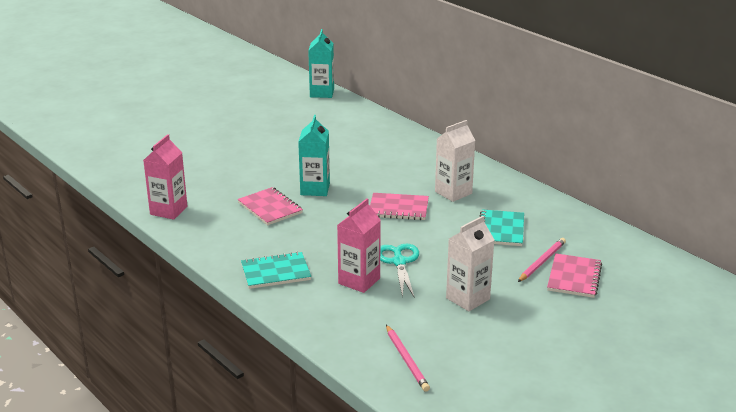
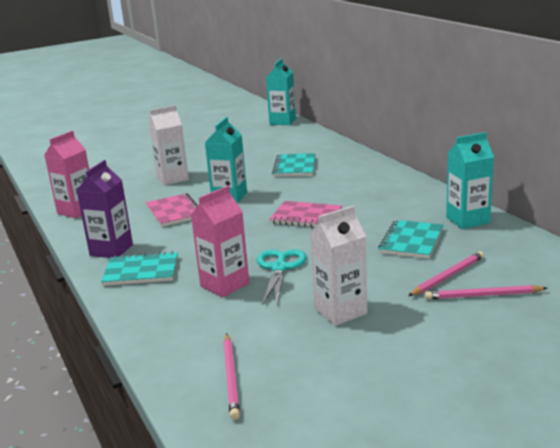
camera: 15 degrees right, 5 degrees down
(233, 252) = (111, 250): none -> purple carton
(361, 151) = (294, 167): none -> turquoise notebook
(453, 192) = (372, 204): white carton -> white carton (172, 179)
(541, 206) = (467, 220): none -> turquoise carton
(574, 277) = (483, 295): pink notebook -> pink pencil

